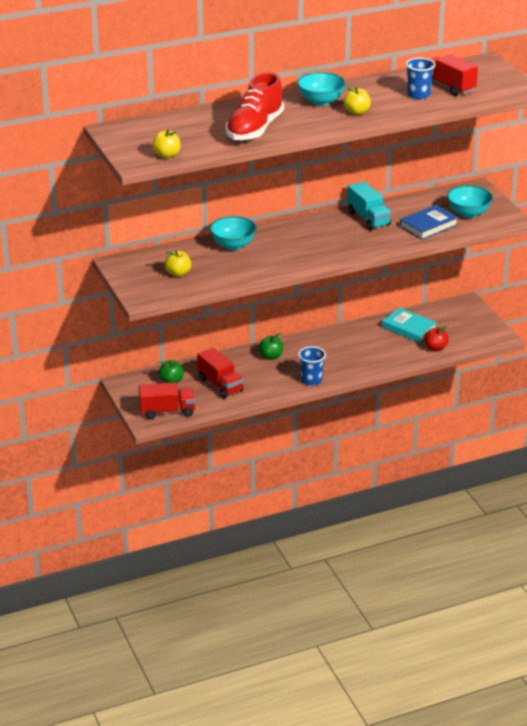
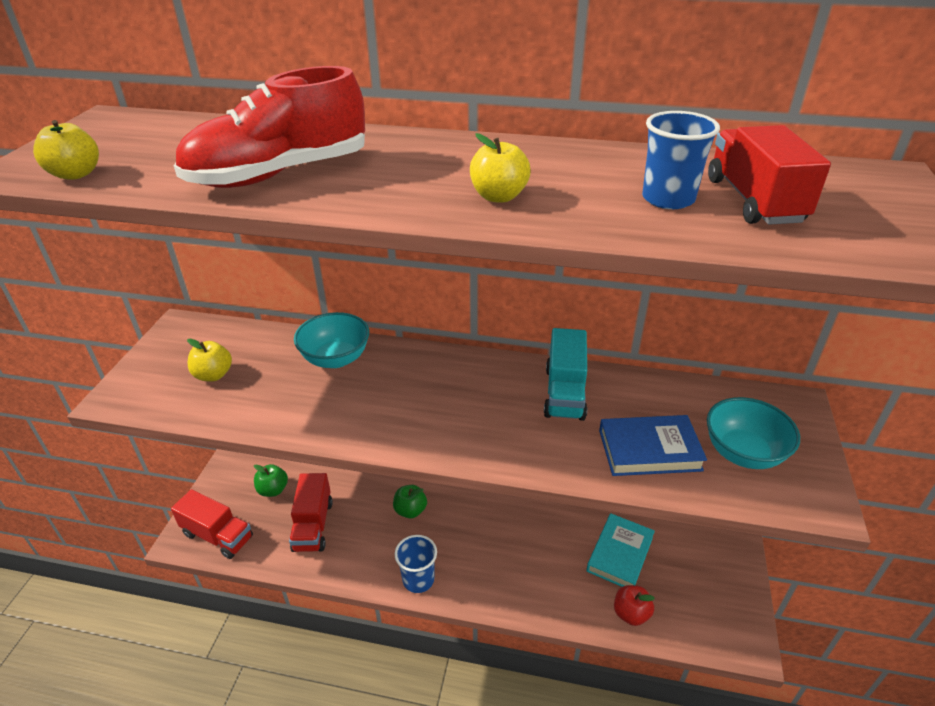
camera: 35 degrees right, 5 degrees up
(321, 101) = (466, 160): turquoise bowl -> none
(409, 328) = (620, 554): turquoise book -> turquoise book turned 45 degrees clockwise

